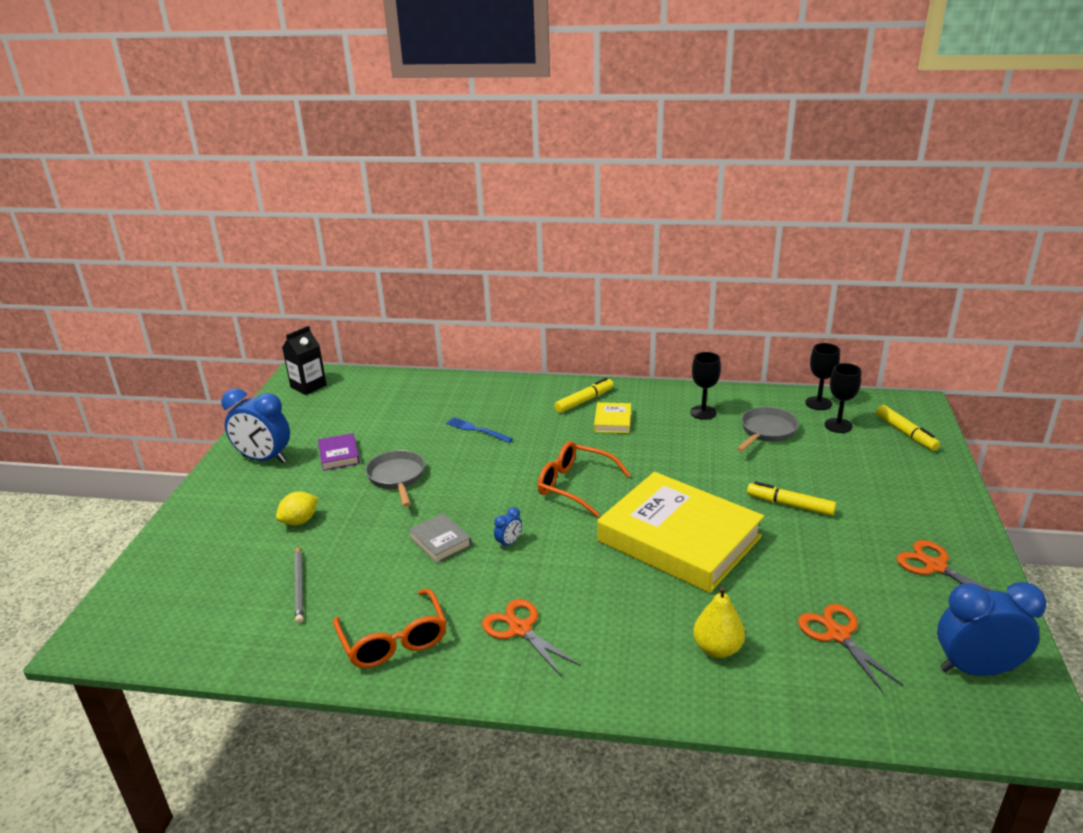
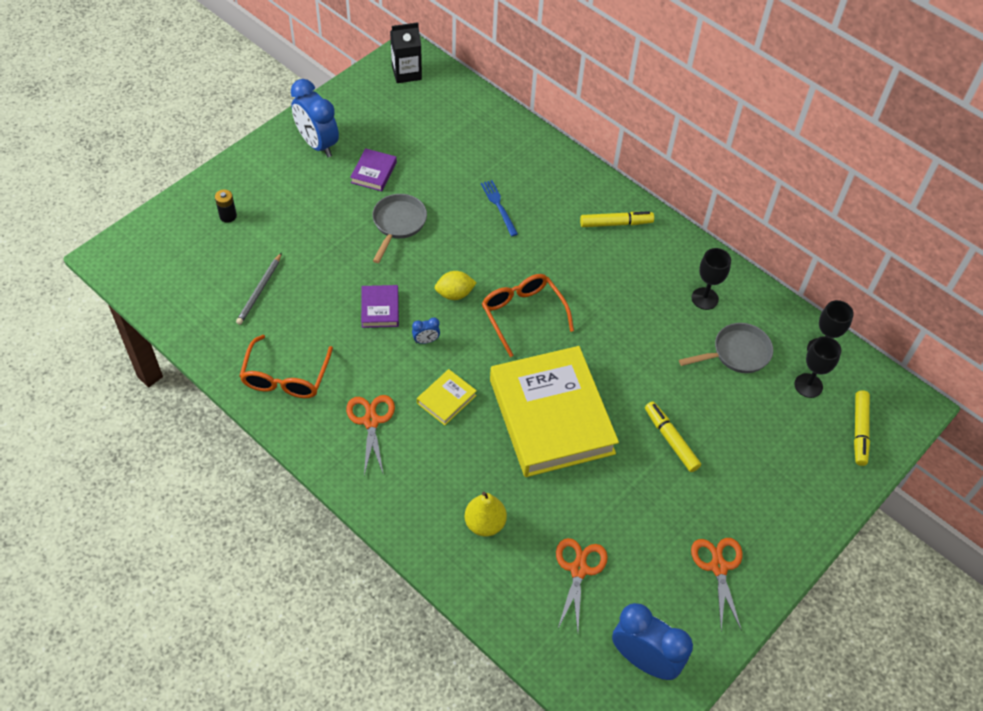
camera: 30 degrees right, 25 degrees up
(211, 546) = (228, 216): none -> black battery
(299, 521) = (300, 227): yellow lemon -> yellow lemon (455, 294)
(440, 541) = (380, 309): grey book -> purple book
(612, 421) = (617, 262): yellow book -> yellow book (446, 399)

